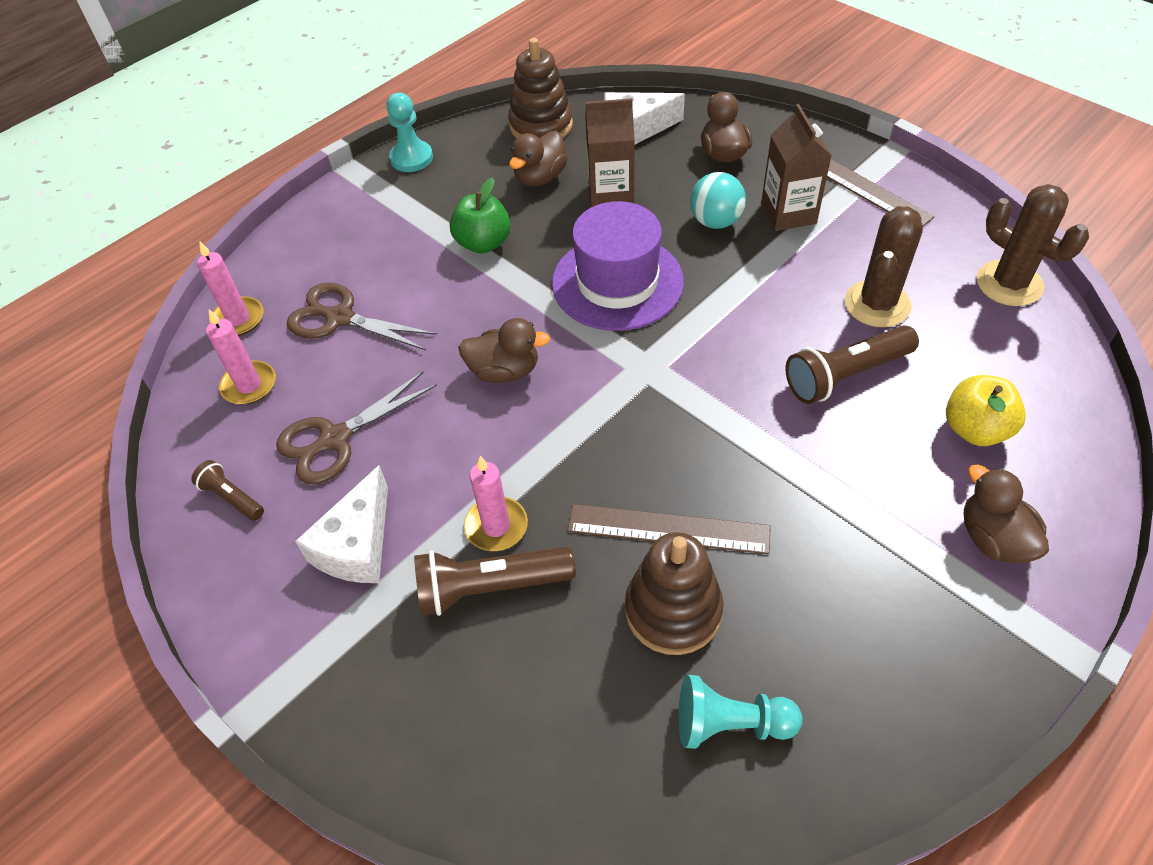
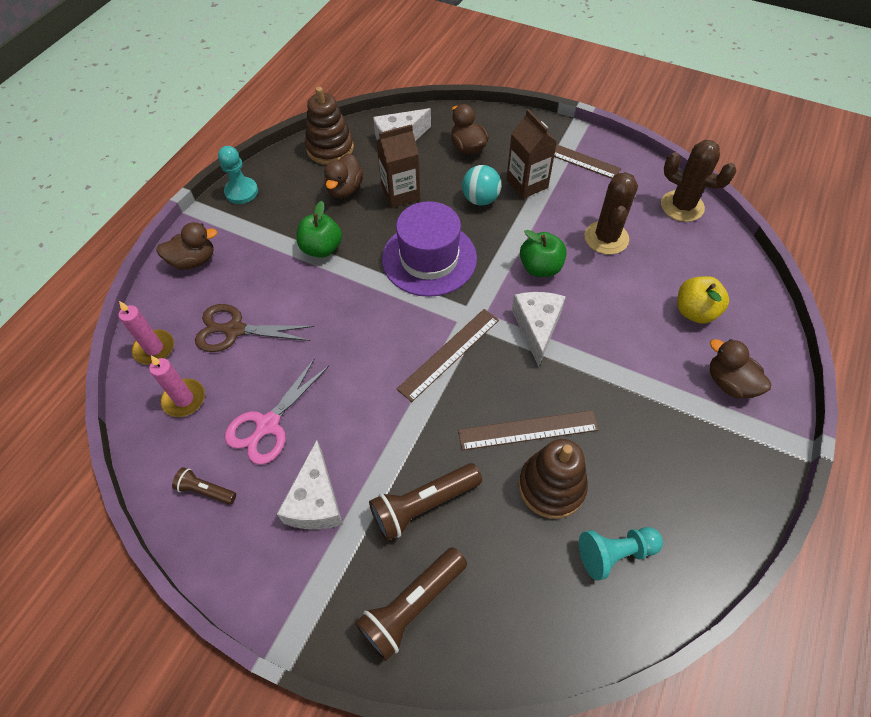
camera: 20 degrees left, 5 degrees up
(335, 439) = (268, 425): brown scissors -> pink scissors
(496, 526) = (411, 459): pink candle -> none
(504, 371) = (373, 343): brown duck -> brown duck (193, 260)
(598, 406) = (449, 353): none -> brown ruler
(732, 399) = (537, 327): none -> white cheese
(766, 324) = (540, 268): none -> green apple
(845, 375) = (603, 293): brown flashlight -> brown flashlight (412, 606)

